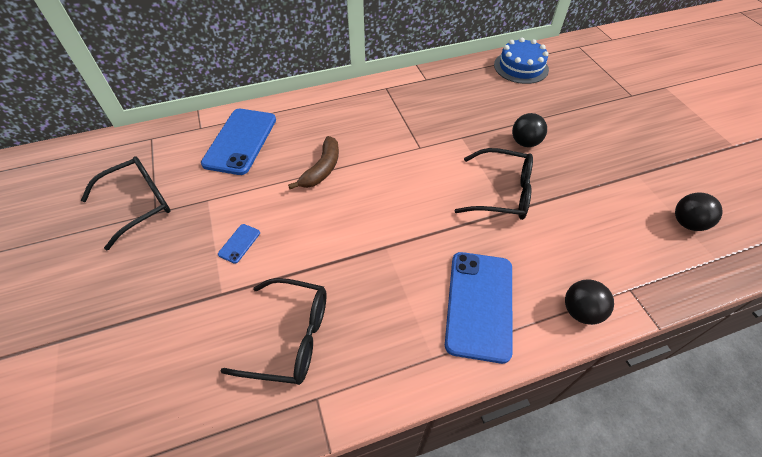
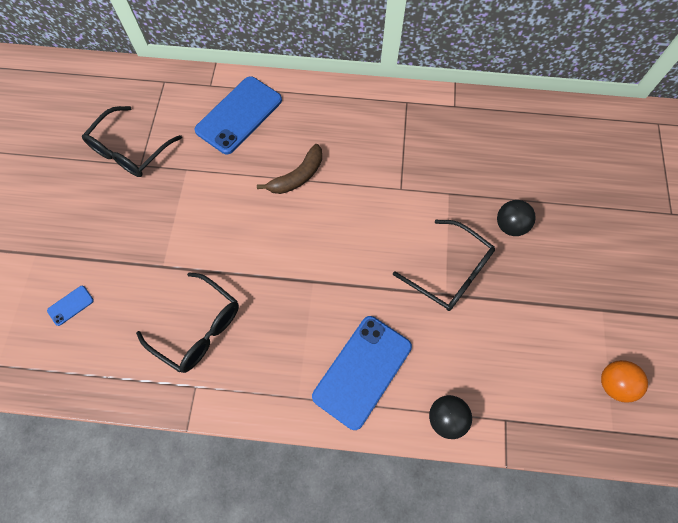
camera: 25 degrees right, 15 degrees up
(138, 204) = (130, 150): black glasses -> black glasses turned 135 degrees clockwise
(239, 243) = (195, 225): blue phone -> blue phone (70, 305)
(521, 67) = (569, 128): blue cake -> none
(687, 223) = (613, 383): black ball -> orange ball

